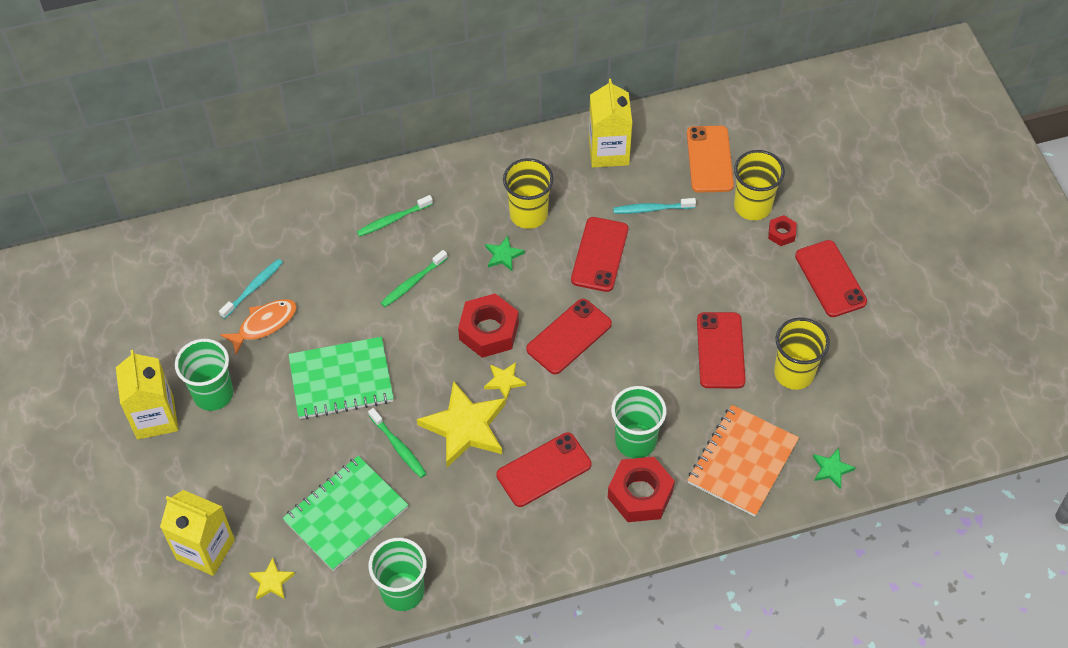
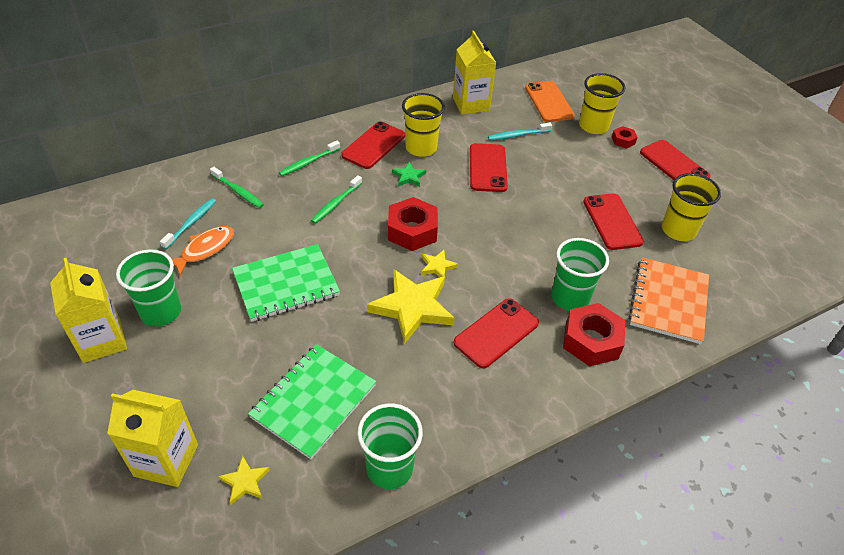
camera: 15 degrees left, 10 degrees down
(398, 447) = (353, 332): green toothbrush -> green toothbrush (238, 191)
(569, 336) = (482, 226): red phone -> red phone (373, 145)
(831, 469) = (745, 297): green star -> none

